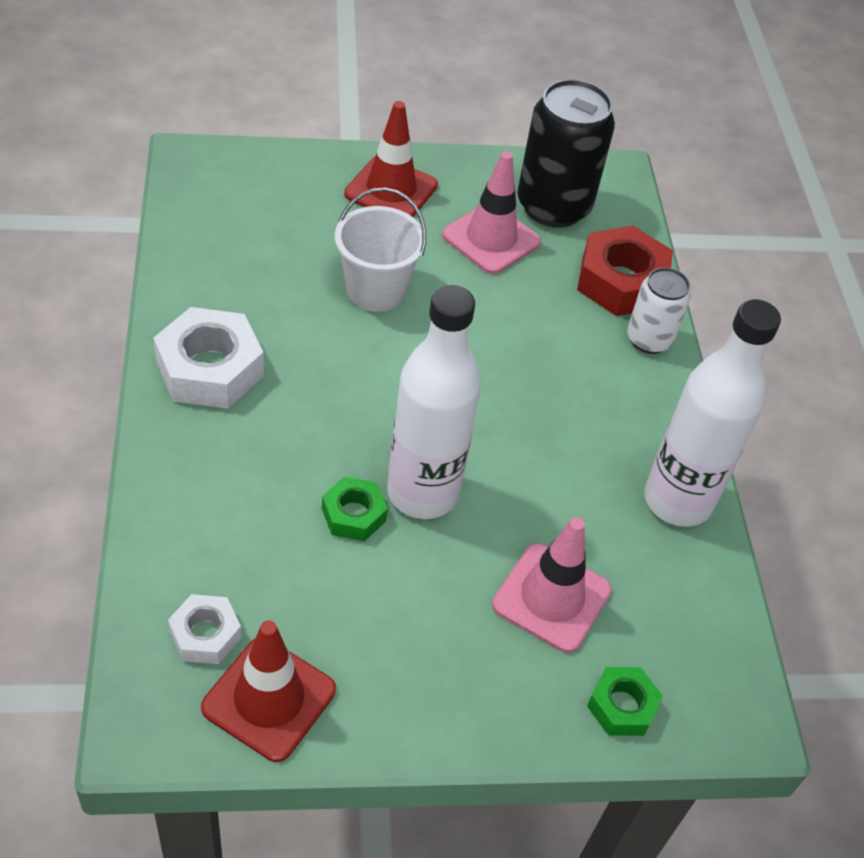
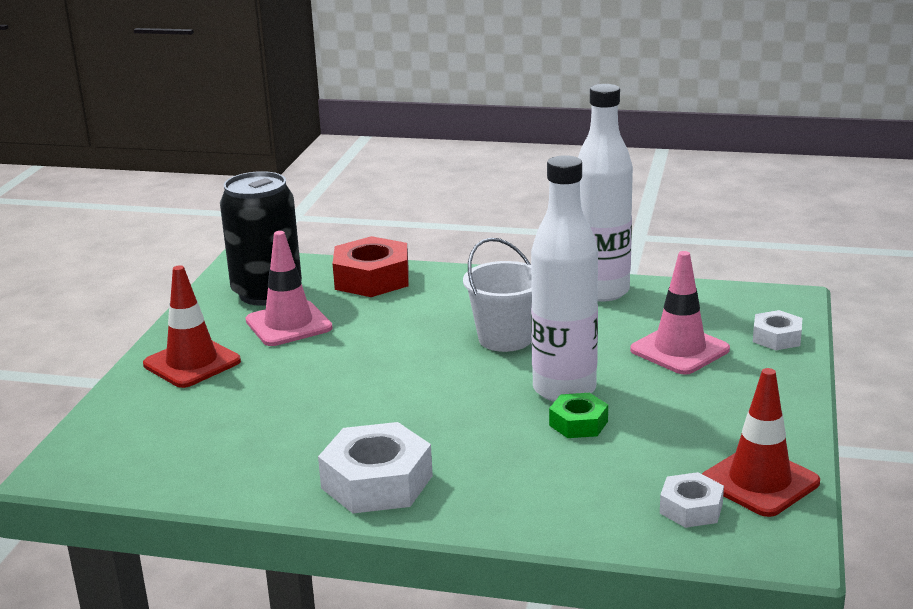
camera: 65 degrees left, 25 degrees down
(375, 290) = (320, 385): white bucket -> white bucket (505, 338)
(622, 706) = (776, 337): green nut -> white nut
(649, 339) = (439, 277): white can -> none

